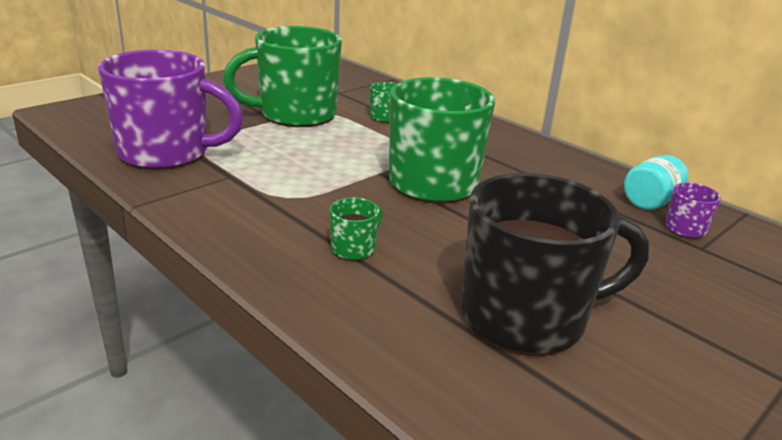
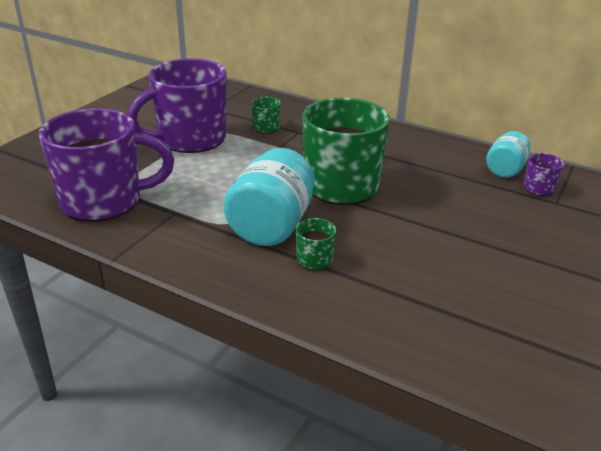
camera: 15 degrees left, 5 degrees up
(295, 115) = (190, 139): green mug -> purple mug
(326, 207) = (271, 225): none -> turquoise jar
(527, 318) = (468, 288): black mug -> none

